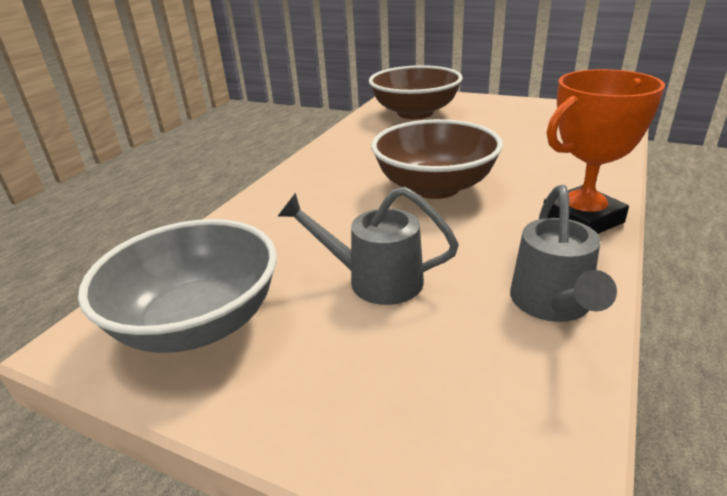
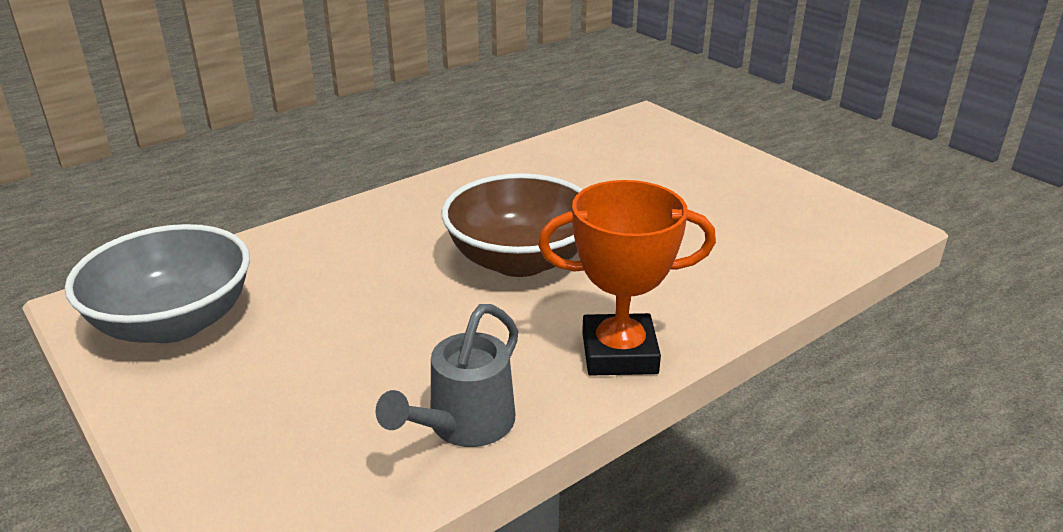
camera: 25 degrees right, 0 degrees up
(374, 280) = (344, 339): grey watering can -> none
(415, 113) = (624, 152): brown bowl -> none

